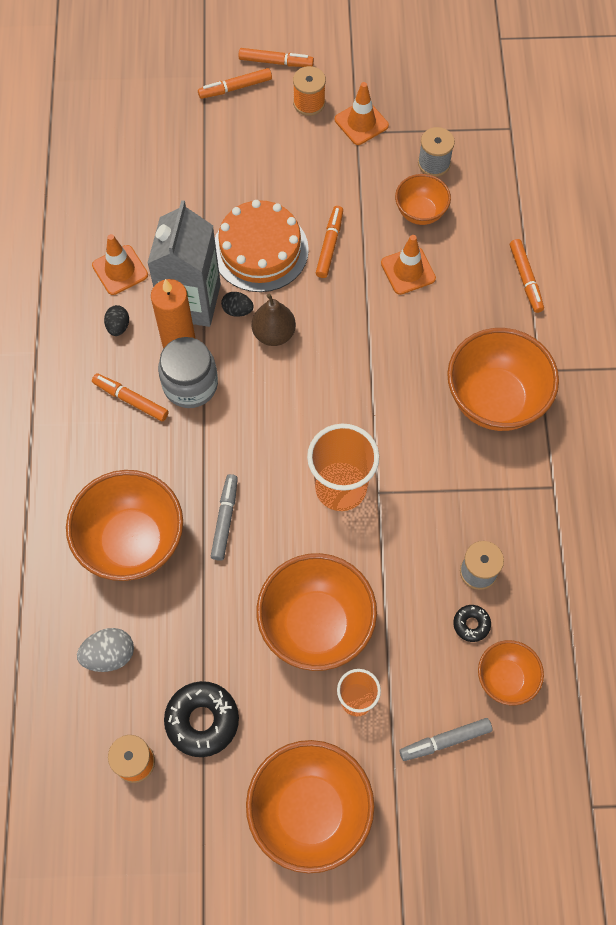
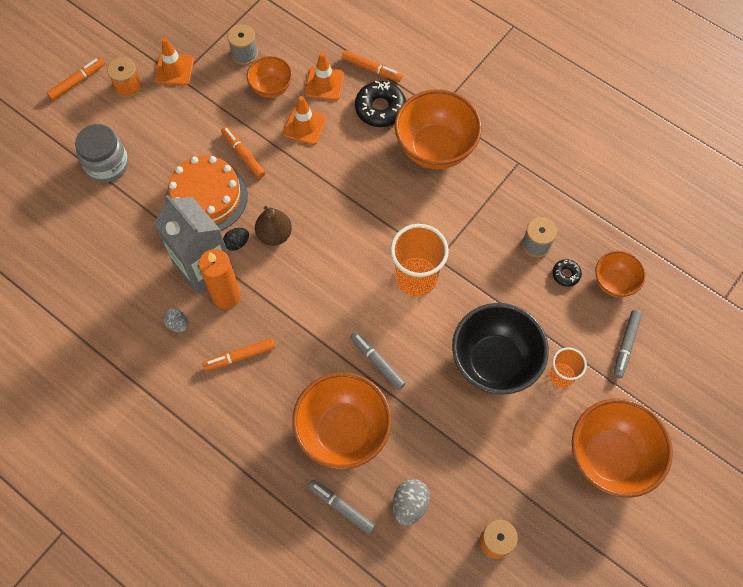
camera: 50 degrees left, 0 degrees up
(59, 597) = (341, 508): none -> grey marker
(118, 326) = (178, 324): black egg -> grey egg
(120, 270) = (136, 292): orange traffic cone -> orange traffic cone (324, 84)
(190, 385) = (263, 311): grey jar -> grey jar (107, 164)
(202, 720) = (501, 478): black donut -> black donut (380, 108)
(235, 88) = (71, 119): orange marker -> none
(316, 625) = (494, 362): orange bowl -> black bowl

